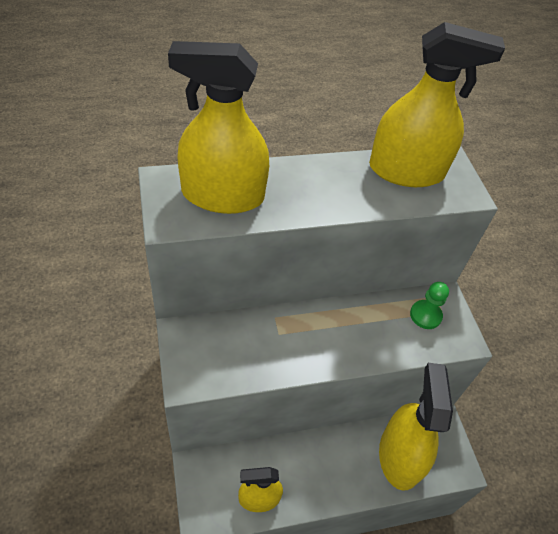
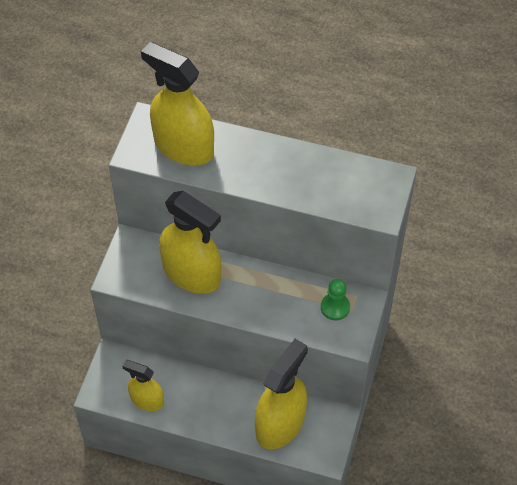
camera: 35 degrees right, 5 degrees up
(406, 171) = (344, 176): yellow spray bottle -> yellow spray bottle (191, 273)

